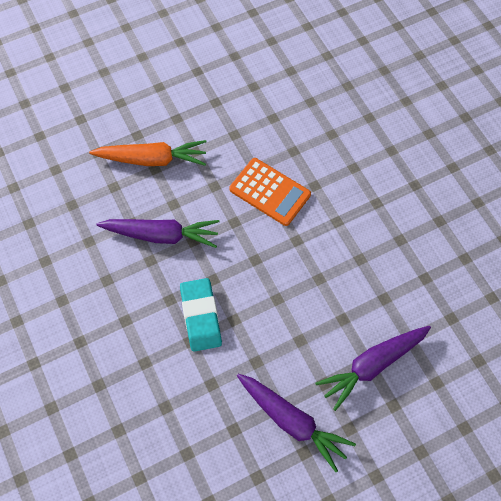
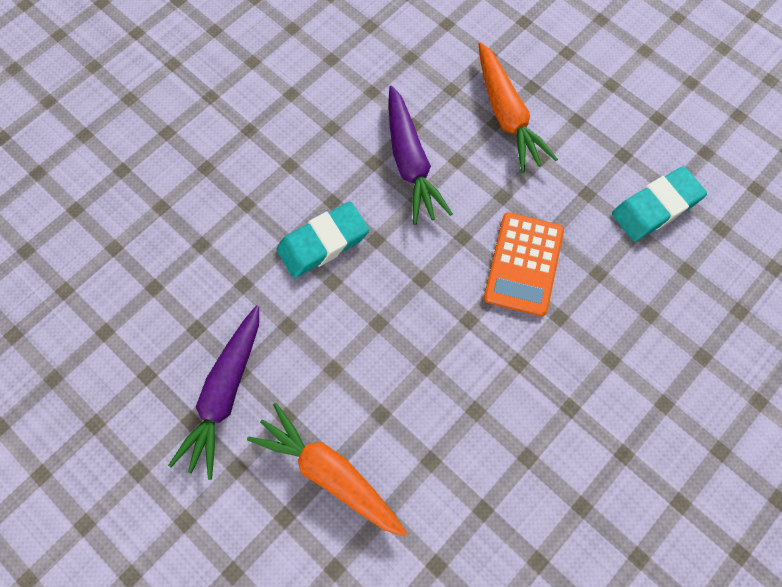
camera: 70 degrees right, 5 degrees up
(261, 100) = (655, 207): none -> turquoise eraser
(372, 365) = (330, 473): purple carrot -> orange carrot

